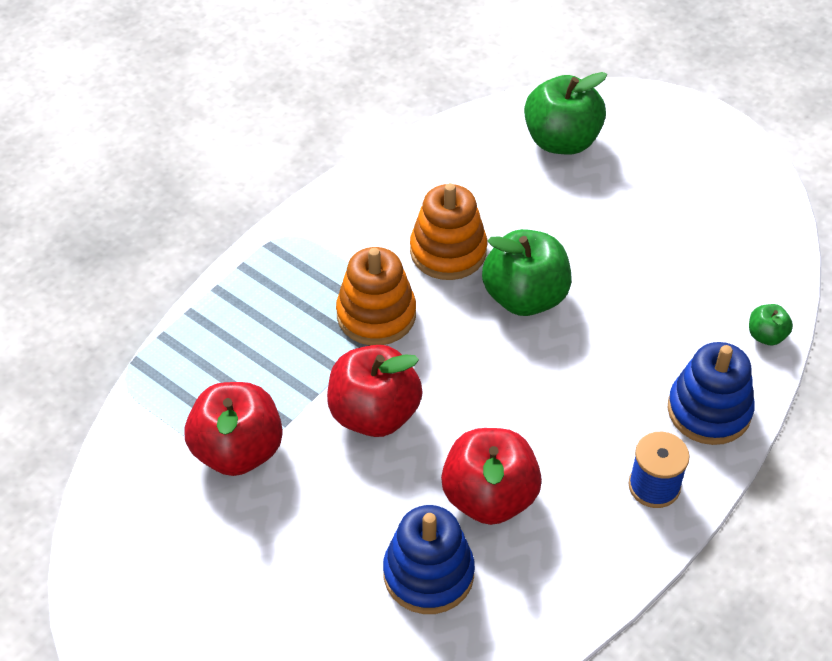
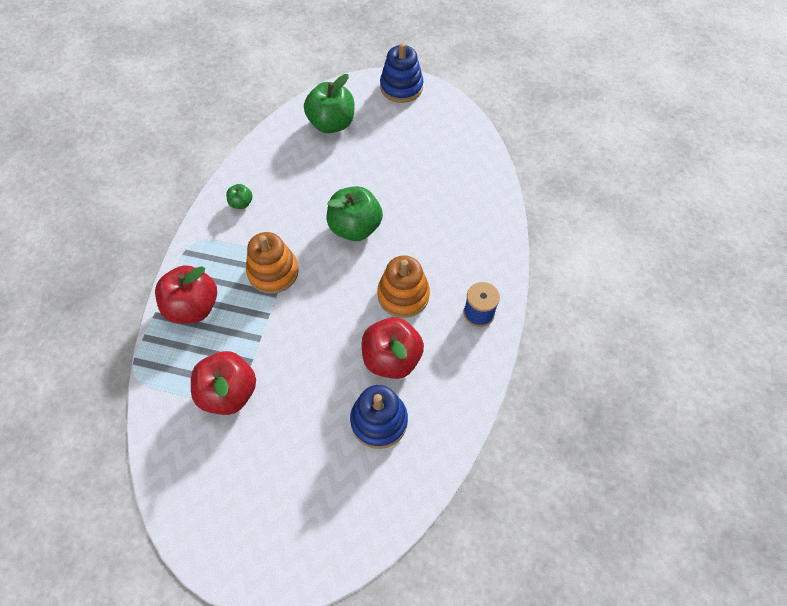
camera: 25 degrees left, 10 degrees up
(374, 414) = (301, 335): red apple -> red apple (193, 307)
(448, 251) = (297, 216): orange stacking toy -> orange stacking toy (403, 295)
(709, 410) = (487, 256): blue stacking toy -> blue stacking toy (401, 87)
(766, 336) = (497, 200): green apple -> green apple (241, 203)

